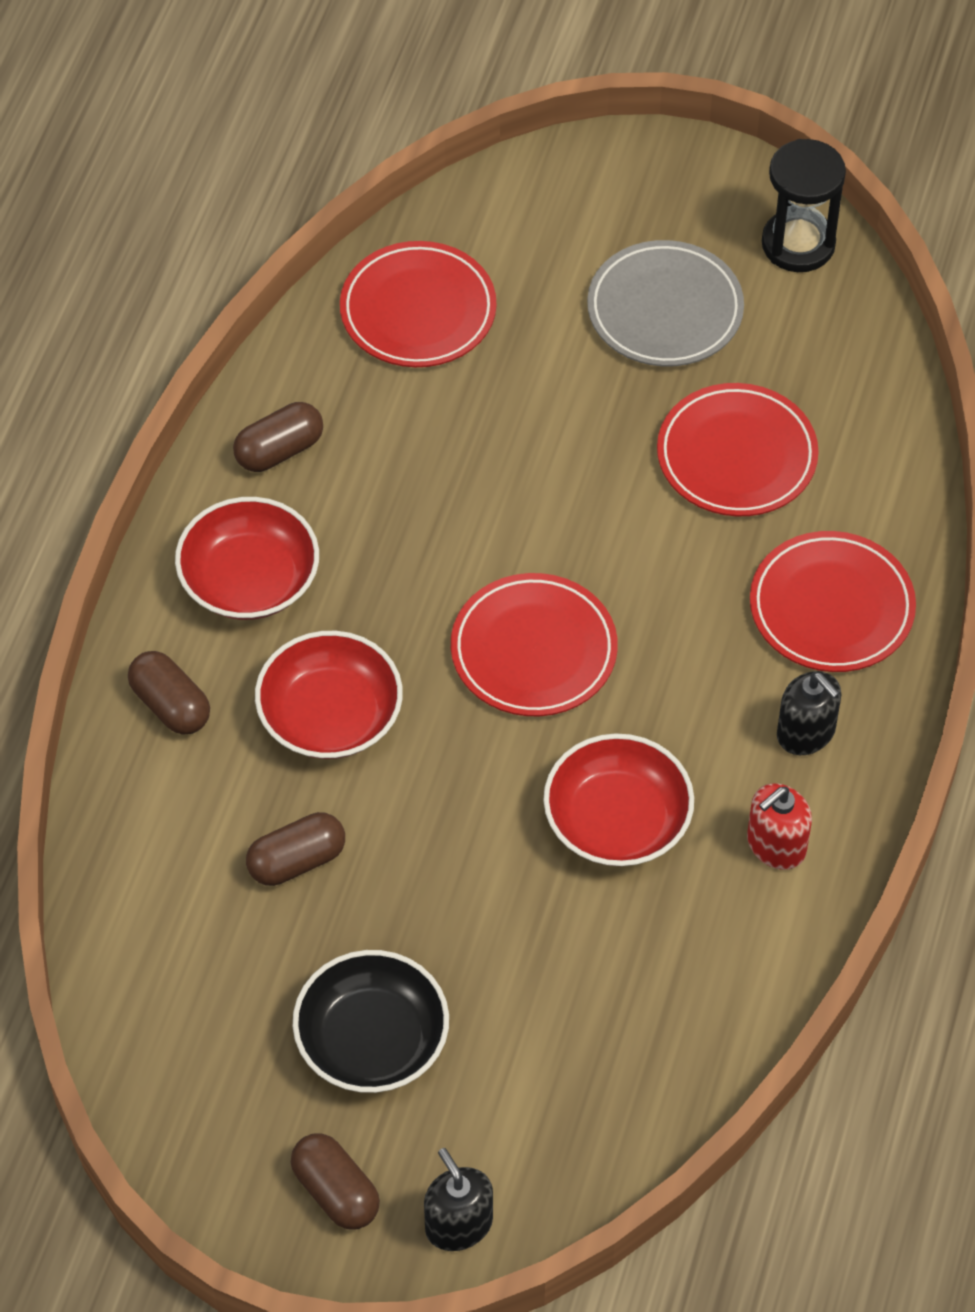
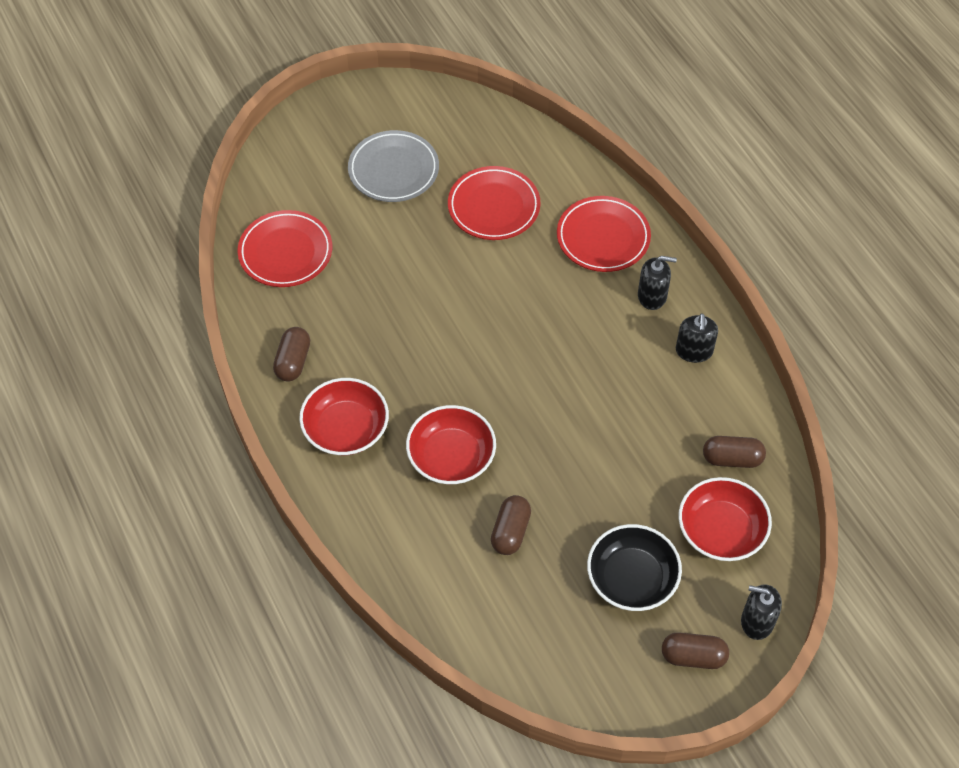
camera: 45 degrees left, 0 degrees up
(170, 705) = (375, 514): brown capsule -> brown capsule (732, 459)
(533, 650) = (505, 355): red plate -> none
(617, 820) = (621, 396): red bowl -> red bowl (721, 530)
(776, 845) = (694, 351): red soap dispenser -> black soap dispenser
(798, 244) = (417, 101): black hourglass -> none

